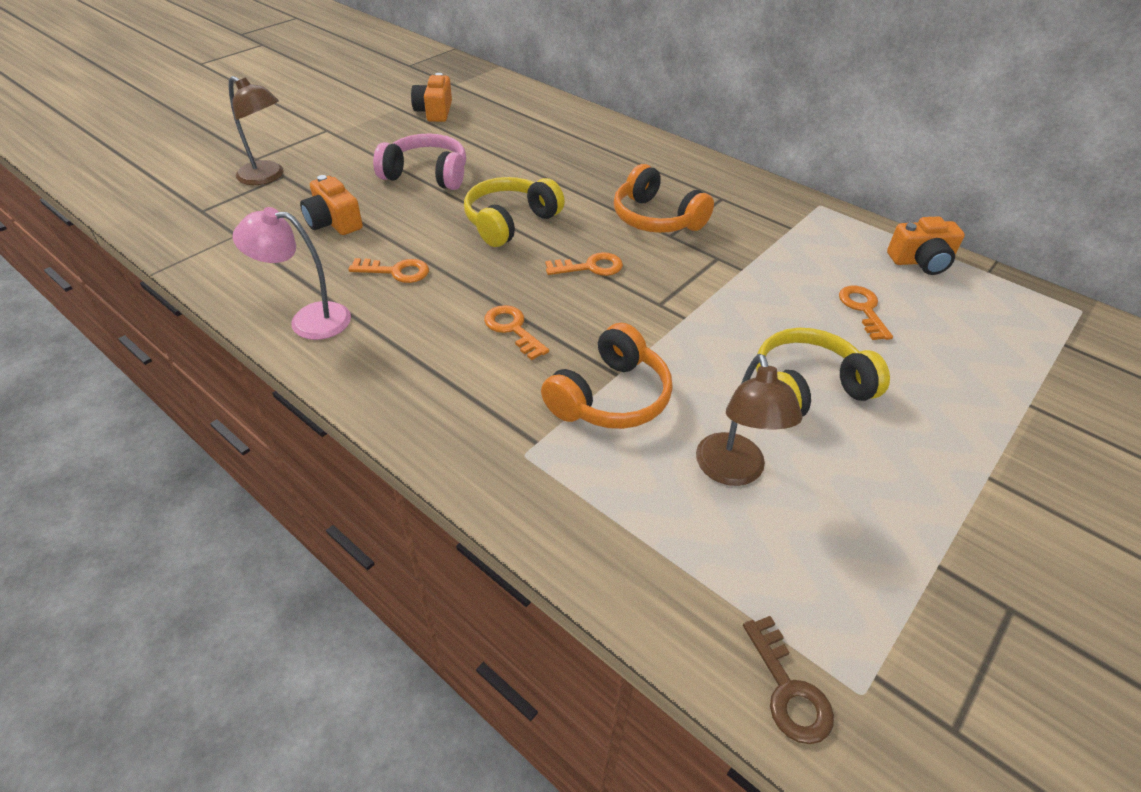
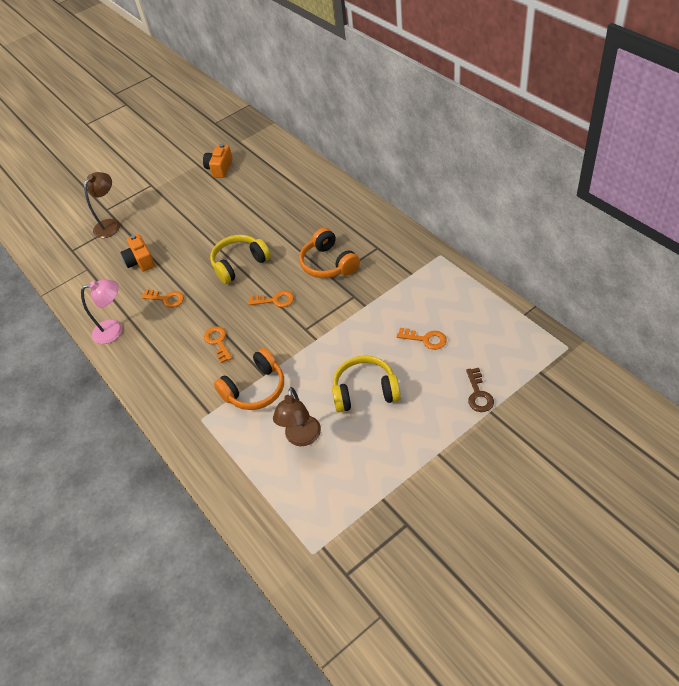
camera: 20 degrees right, 5 degrees up
(267, 177) = (110, 224): brown lamp -> brown lamp turned 105 degrees counterclockwise
(308, 320) = (114, 330): pink lamp -> pink lamp turned 150 degrees clockwise
(426, 175) = (201, 224): pink headphones -> none
(788, 689) = (280, 547): brown key -> brown key (478, 394)
(863, 309) = (425, 339): orange key -> orange key turned 105 degrees clockwise
(921, 261) = (483, 304): orange camera -> none

